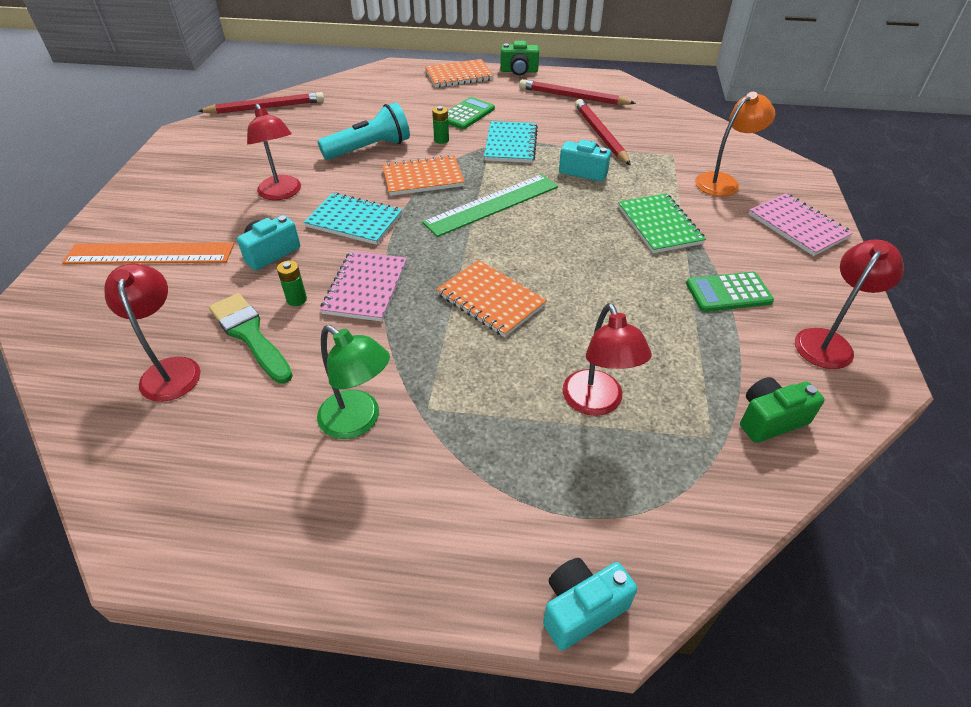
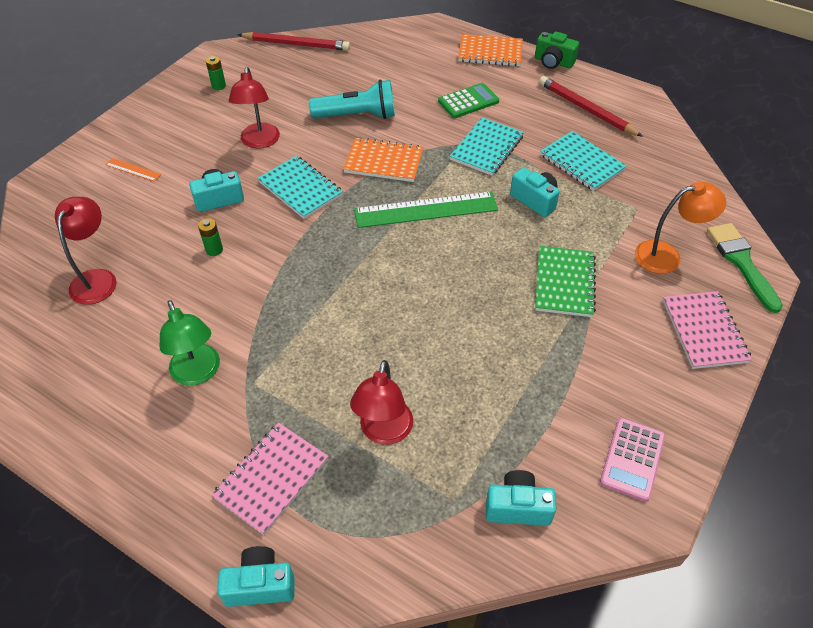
camera: 25 degrees right, 5 degrees up
(150, 254) = (133, 170): orange ruler -> orange ruler, size x0.44
(250, 335) = (164, 269): green brush -> green brush (741, 262)
(366, 288) = (271, 258): pink notebook -> pink notebook (271, 478)
(441, 140) = (426, 124): green battery -> green battery (218, 86)
(490, 300) = (362, 305): orange notebook -> none
(600, 134) = (581, 163): red pencil -> turquoise notebook
(728, 293) = (576, 375): green calculator -> none
(770, 420) = (517, 507): green camera -> turquoise camera
(828, 341) = (632, 459): red lamp -> pink calculator

